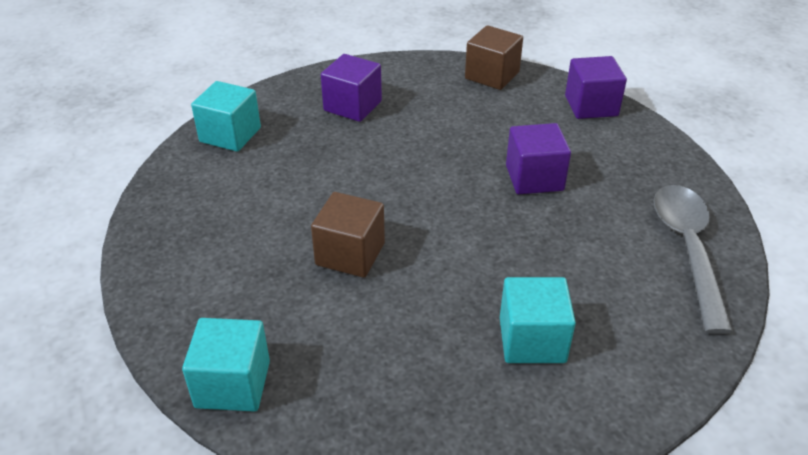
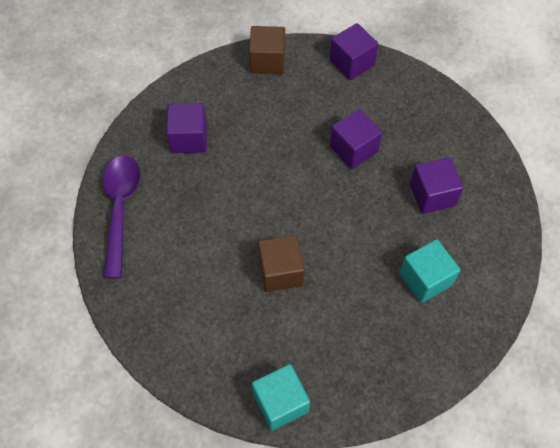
camera: 30 degrees left, 20 degrees up
(230, 135) = (120, 209): turquoise cube -> purple spoon
(607, 257) = (432, 195): none -> purple cube
(688, 250) = (473, 165): grey spoon -> none

